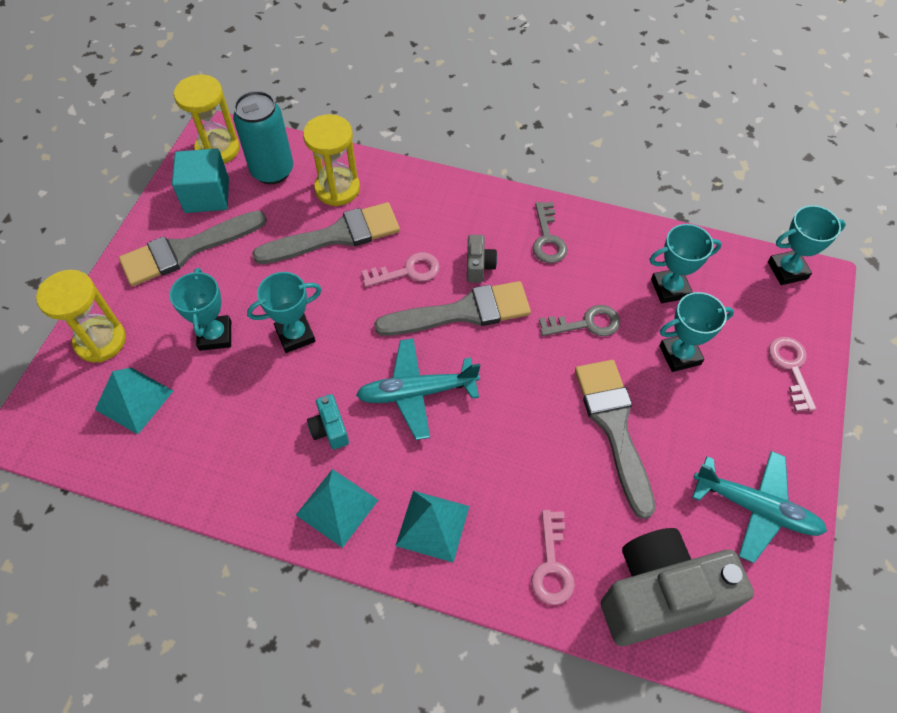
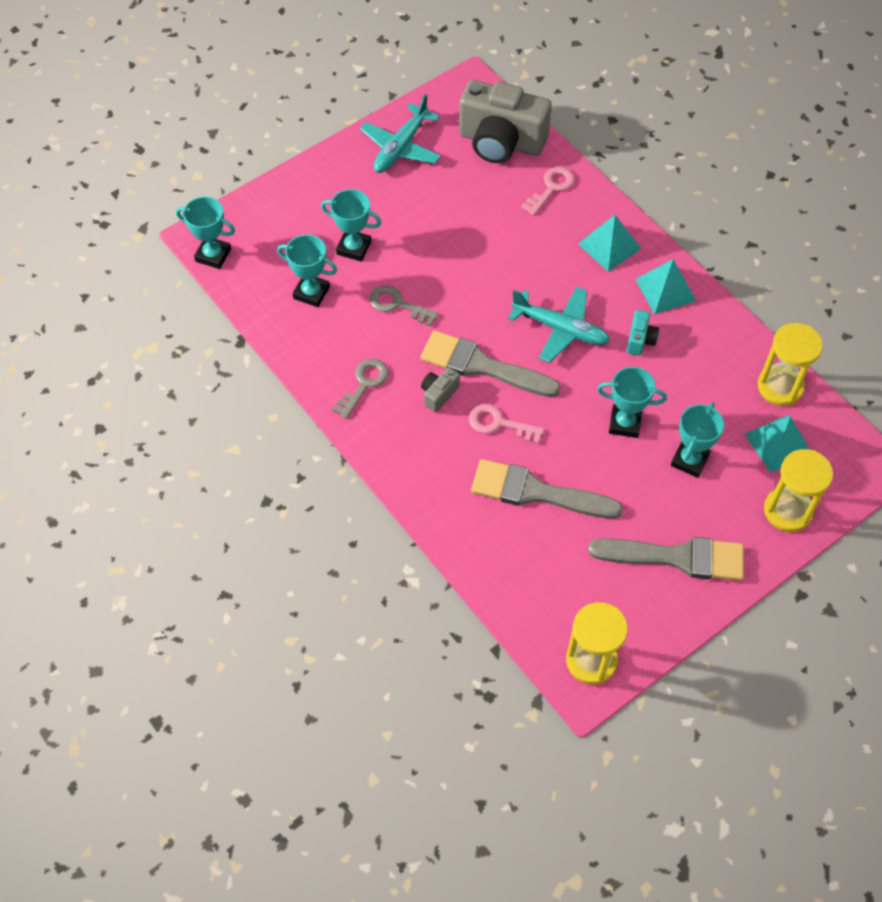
camera: 145 degrees left, 0 degrees up
(207, 195) = (629, 608): turquoise cube -> none
(272, 171) = (552, 599): turquoise can -> none
(337, 189) = (504, 540): yellow hourglass -> yellow hourglass (780, 387)
(614, 427) = (443, 233): grey brush -> none
(755, 508) = (401, 147): turquoise plane -> turquoise plane turned 120 degrees counterclockwise
(791, 368) = (289, 199): pink key -> none

